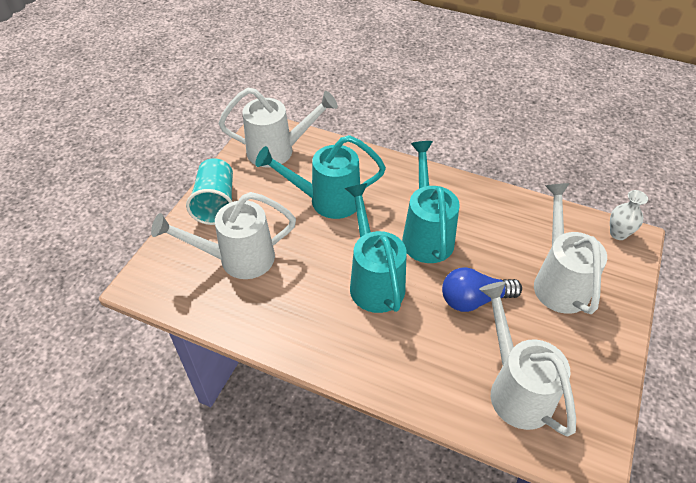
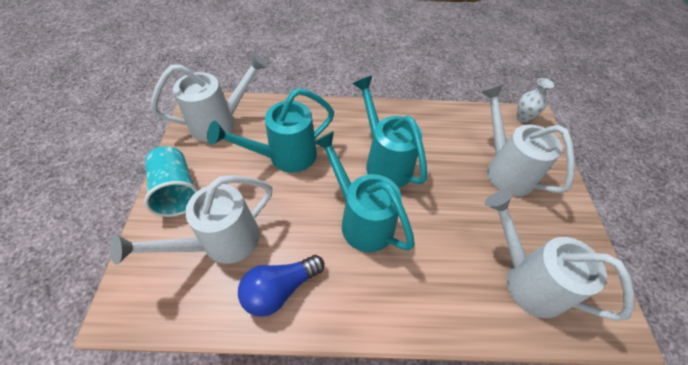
camera: 25 degrees left, 5 degrees up
(474, 299) = (452, 208): blue light bulb -> blue light bulb (280, 289)

